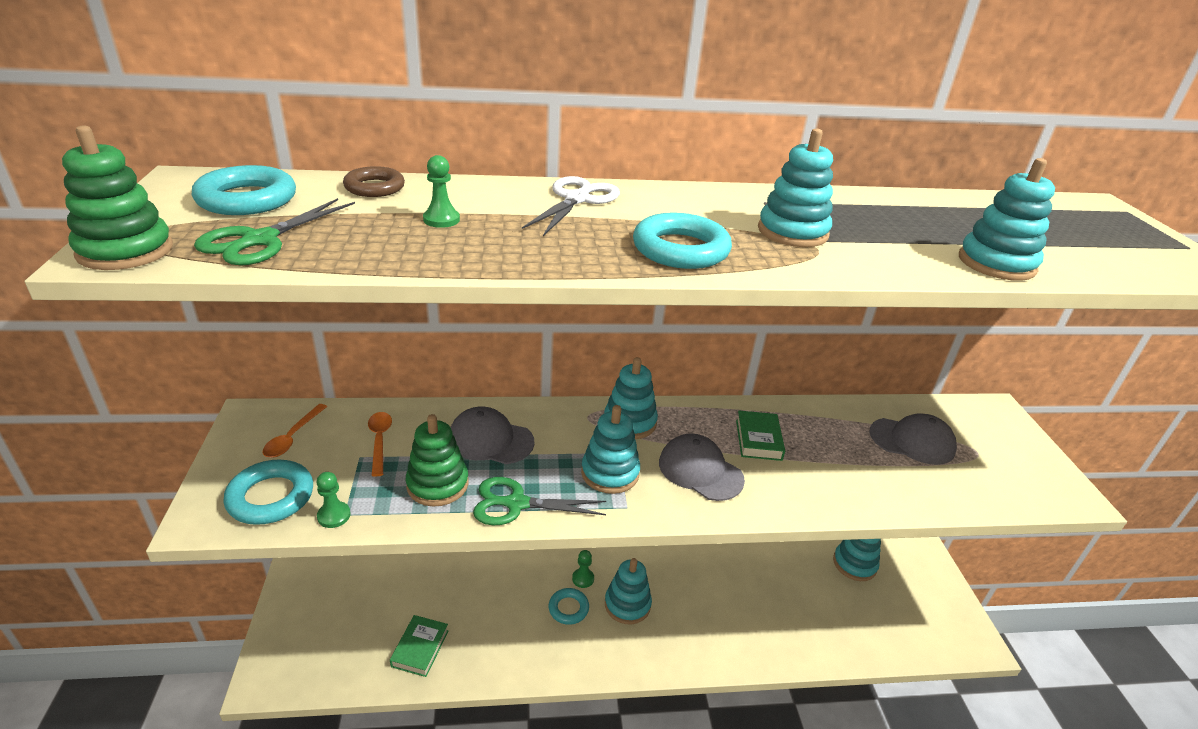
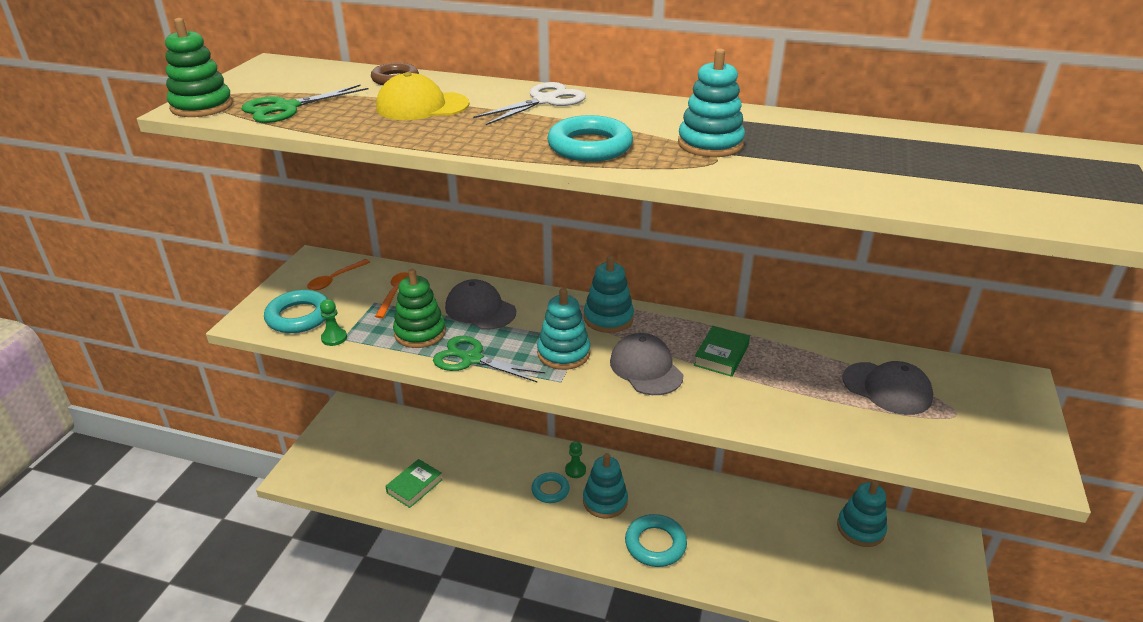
camera: 25 degrees right, 0 degrees up
(247, 199) = (300, 80): turquoise ring -> turquoise ring (655, 544)
(441, 220) = (422, 106): green pawn -> yellow cap
(996, 263) = (889, 191): turquoise stacking toy -> none

